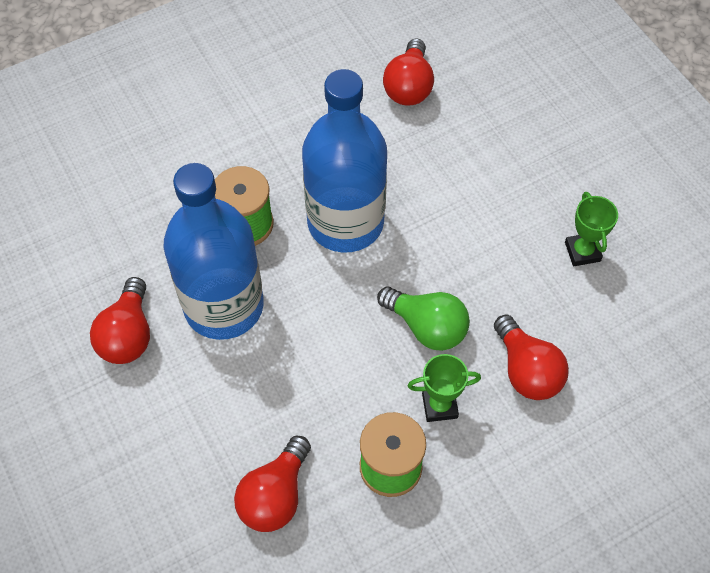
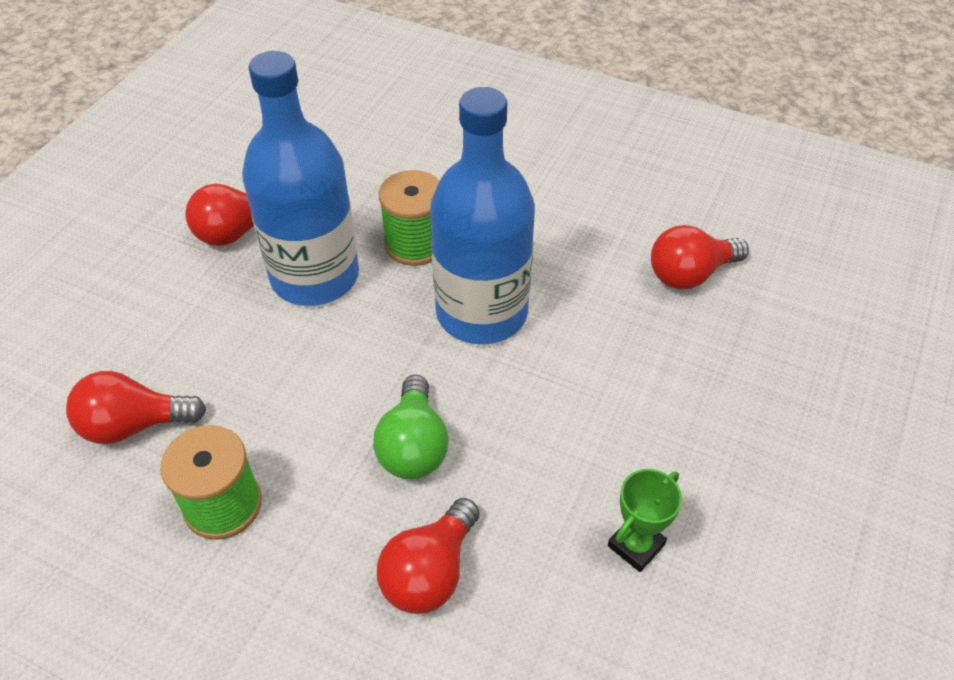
camera: 55 degrees right, 10 degrees down
(439, 406) = (325, 510): green trophy -> none

